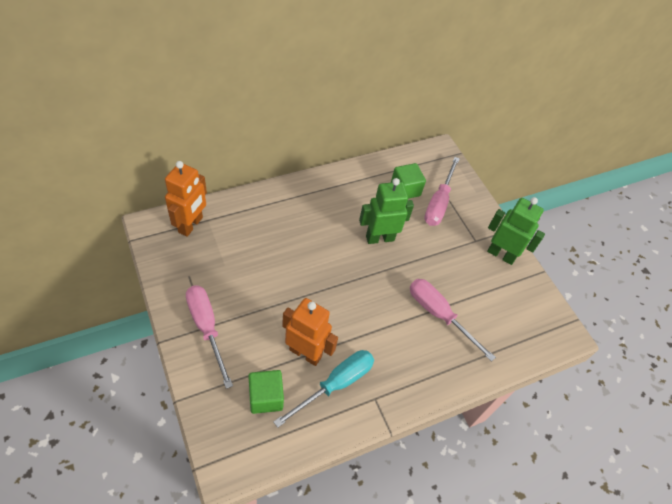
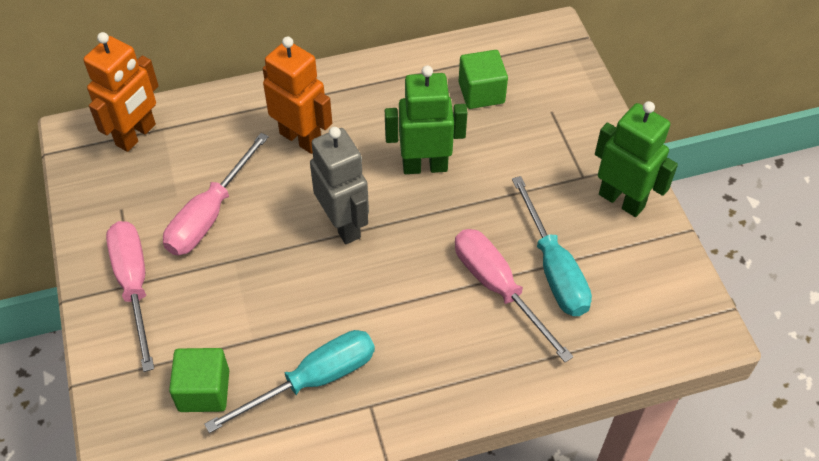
camera: 15 degrees right, 0 degrees up
(305, 353) = (275, 331): orange robot -> orange robot (301, 138)
(336, 279) = (343, 224): none -> grey robot
(438, 203) = (532, 115): pink screwdriver -> pink screwdriver (209, 214)
(469, 300) = (553, 268): none -> turquoise screwdriver

